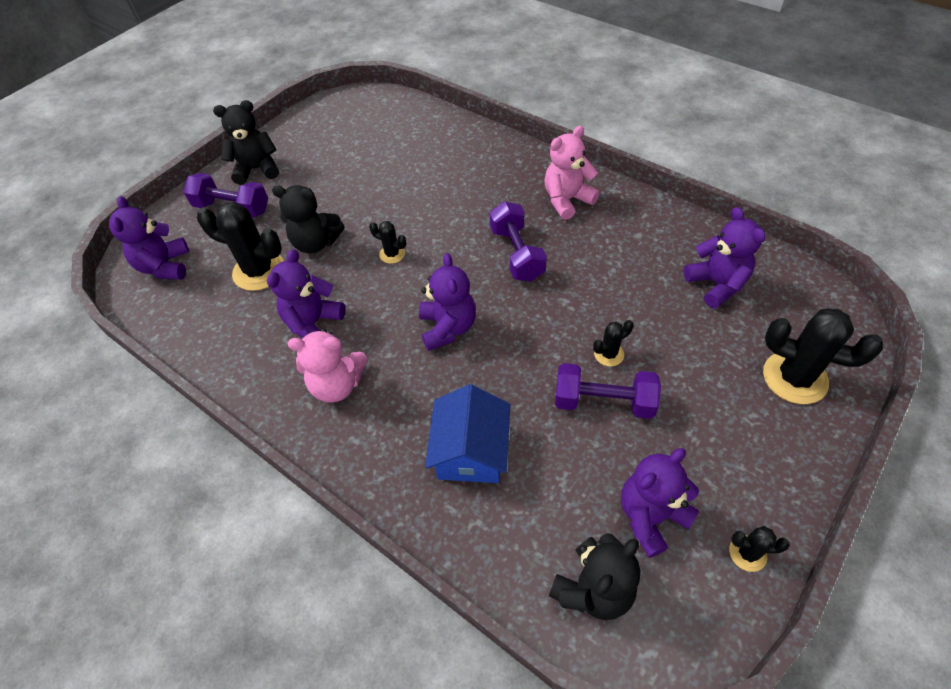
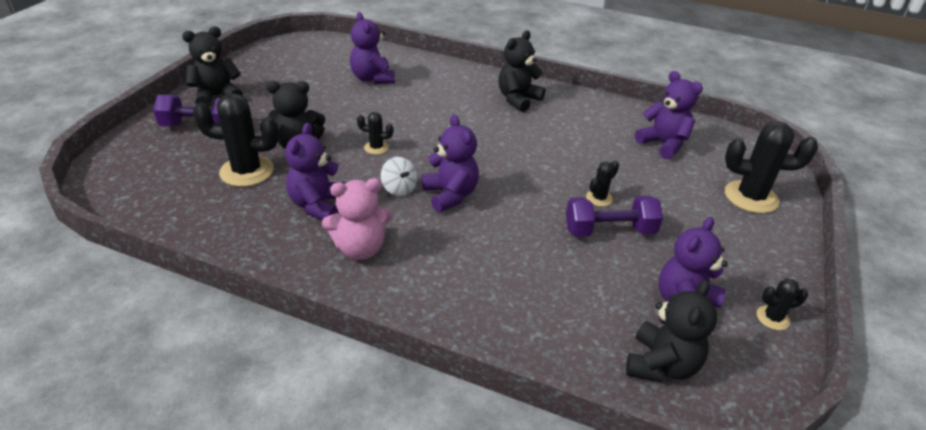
camera: 20 degrees left, 15 degrees down
(165, 266) = (142, 177): purple teddy bear -> purple teddy bear (372, 78)
(398, 312) = (399, 188): none -> white spinning top
(471, 451) = (509, 281): blue house -> none
(517, 254) = (490, 138): purple dumbbell -> none
(567, 200) = (518, 99): pink teddy bear -> black teddy bear

